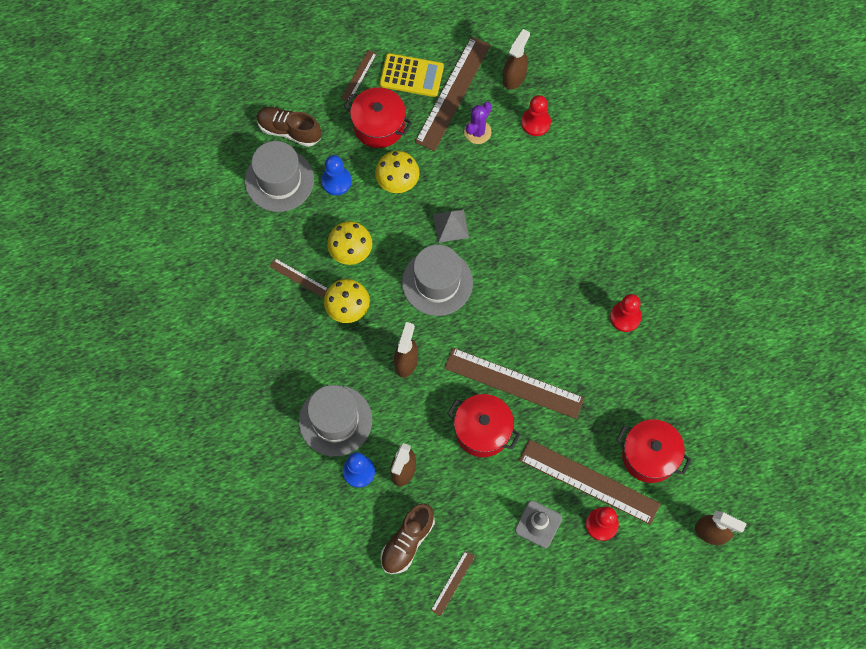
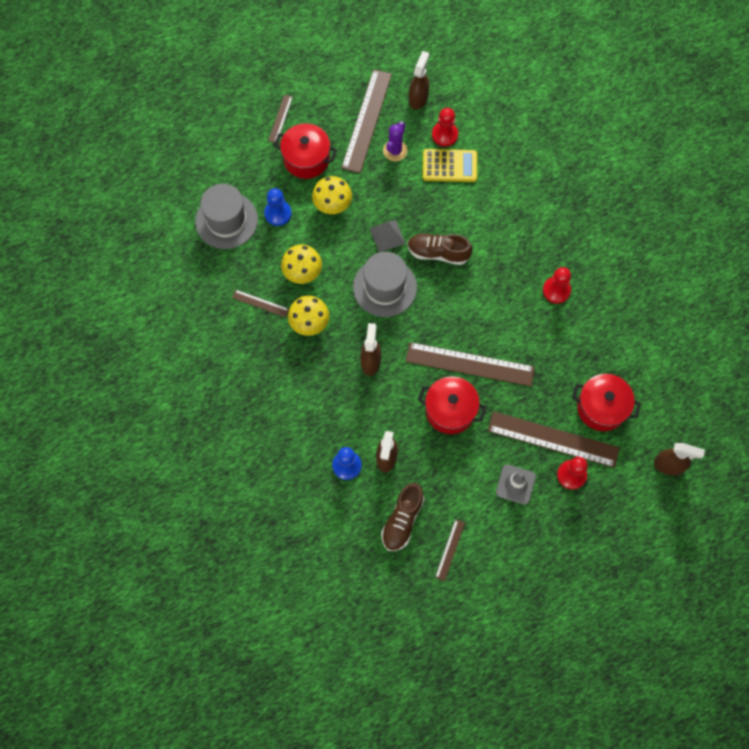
camera: 10 degrees left, 0 degrees up
(289, 131) = (227, 176): brown shoe -> brown shoe (438, 253)
(335, 420) = (317, 424): grey hat -> none
(411, 75) = (327, 111): yellow calculator -> yellow calculator (449, 166)

